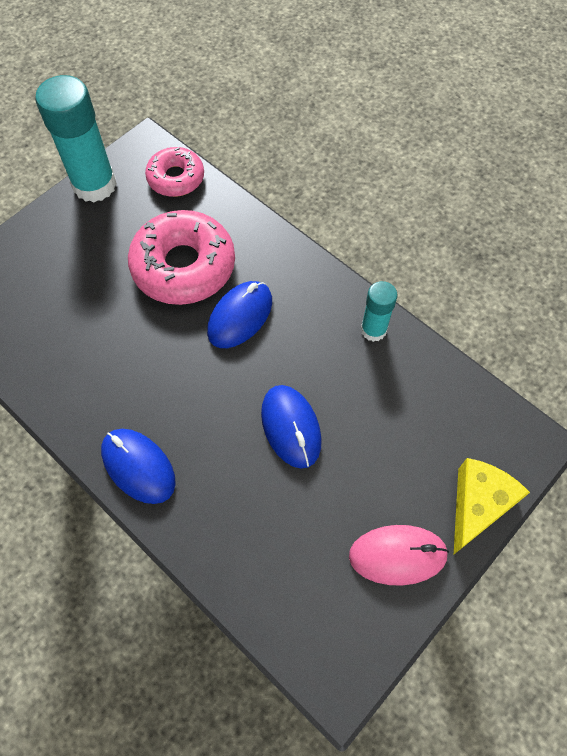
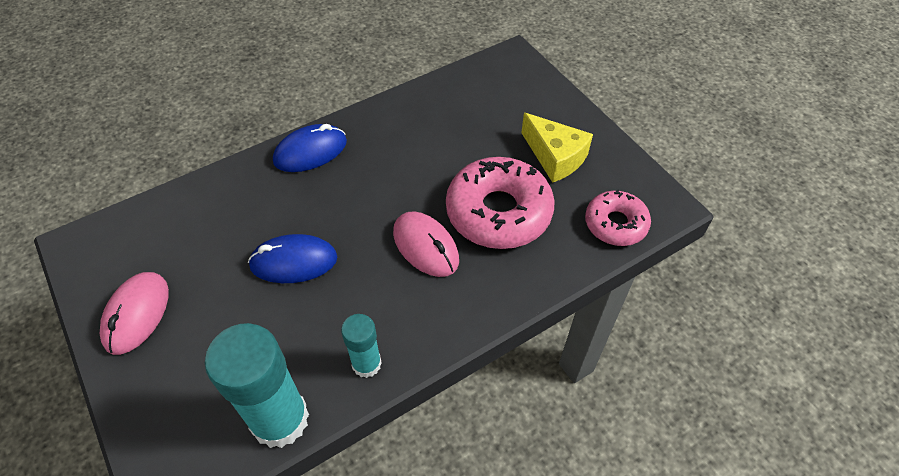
camera: 105 degrees right, 10 degrees down
(94, 185) = (616, 158): turquoise glue stick -> turquoise glue stick (280, 419)
(240, 316) = (425, 246): blue mouse -> pink mouse
(478, 505) = (137, 401): yellow cheese -> yellow cheese (555, 157)

